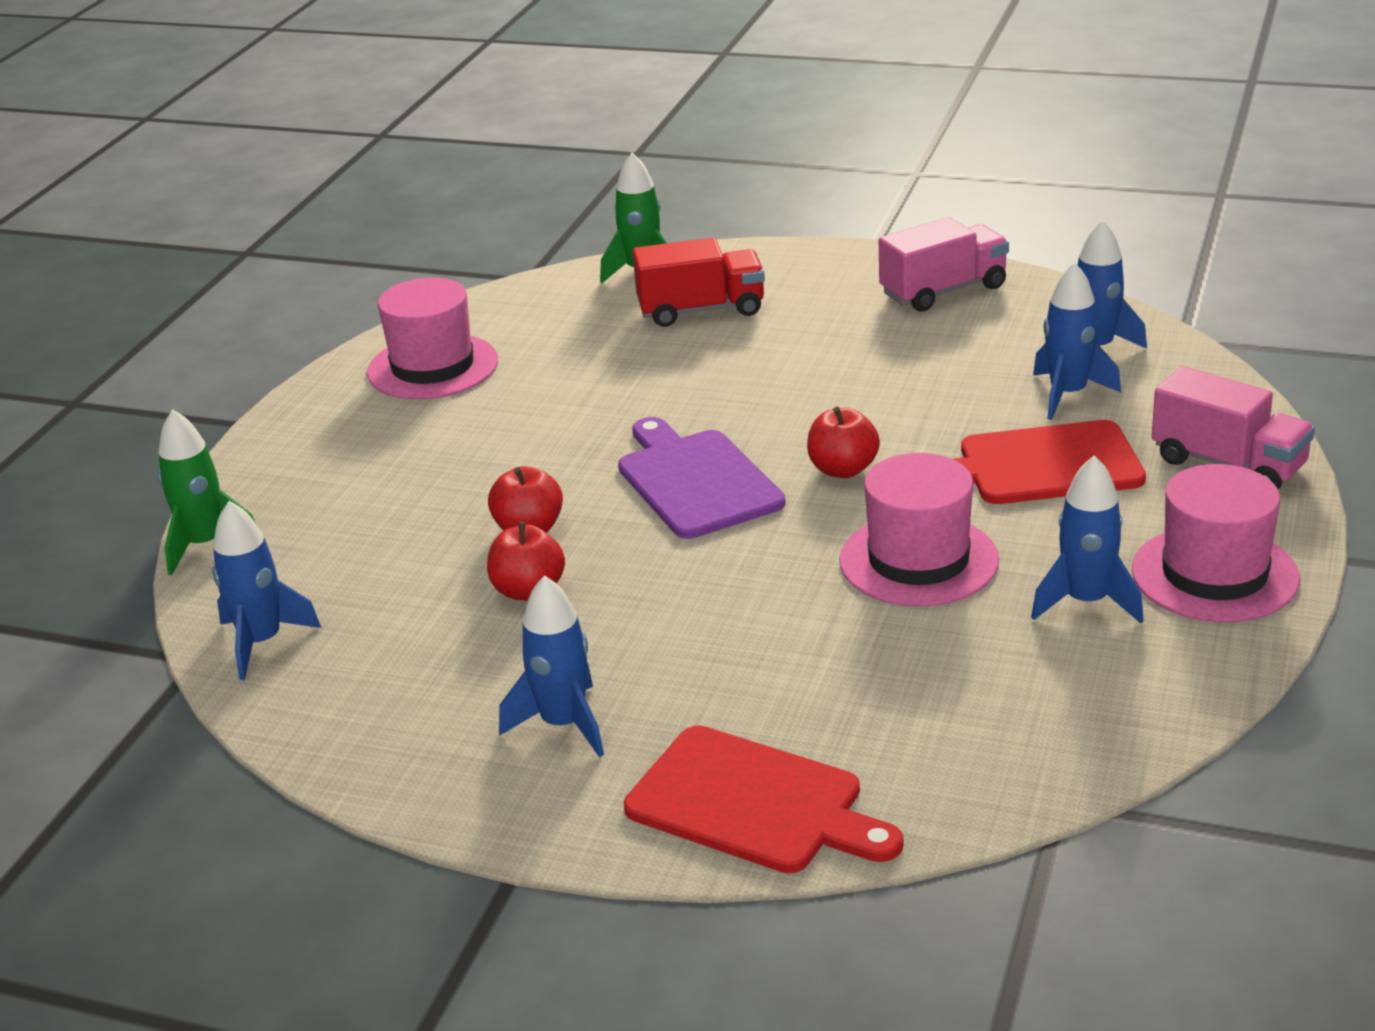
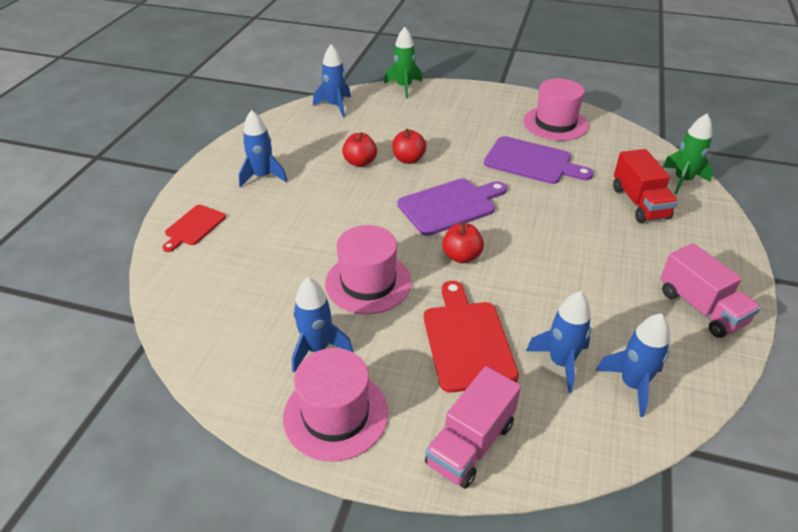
camera: 85 degrees right, 10 degrees up
(563, 396) = (531, 162): none -> purple cutting board
(753, 803) = (194, 227): red cutting board -> red cutting board, size x0.60

